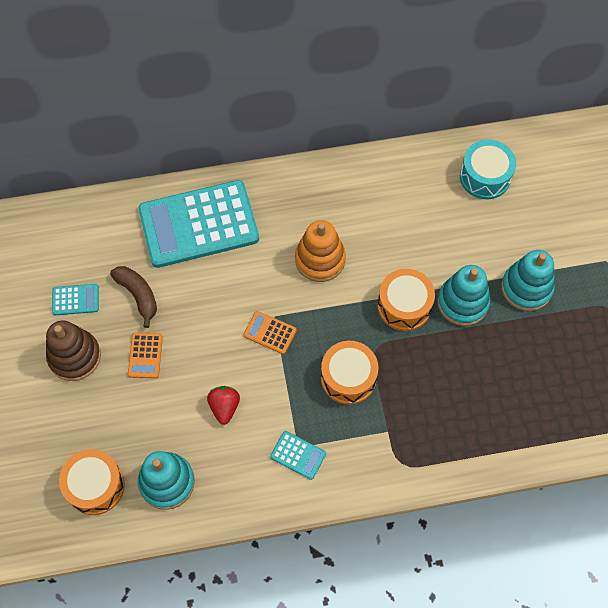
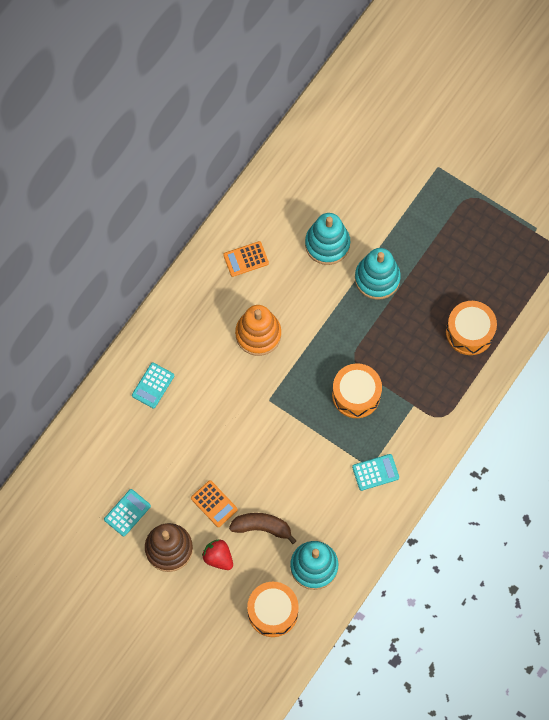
camera: 45 degrees left, 5 degrees up
(138, 295) = (165, 470): brown banana -> brown banana (262, 527)
(199, 225) = (153, 385): turquoise calculator -> turquoise calculator, size x0.41
(224, 407) = (299, 487): red strawberry -> red strawberry (218, 557)
(270, 333) = (277, 413): orange calculator -> orange calculator (246, 259)
(404, 306) = (343, 315): orange drum -> orange drum (469, 332)
(485, 177) = (306, 177): turquoise drum -> none
(526, 288) = (406, 232): turquoise stacking toy -> turquoise stacking toy (327, 244)

